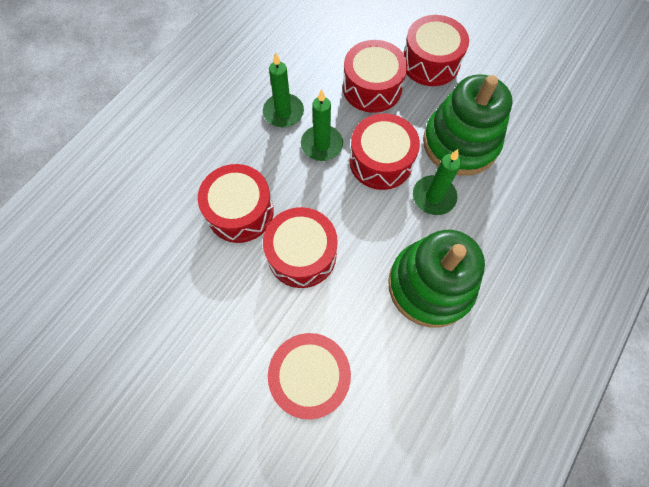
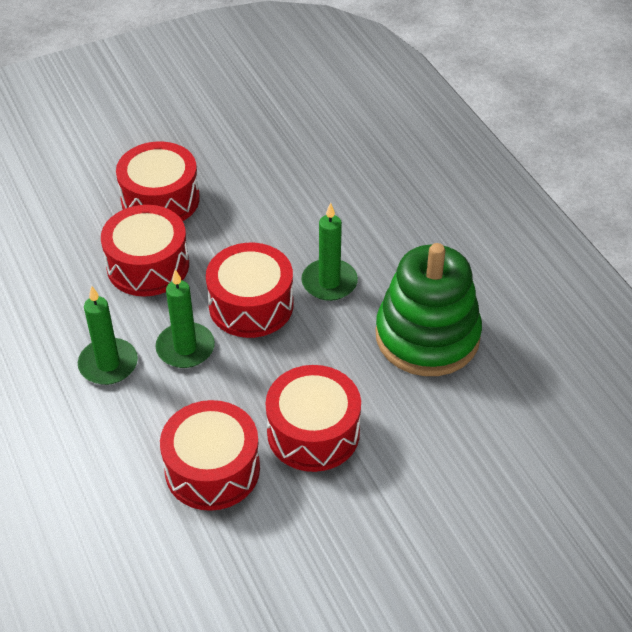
camera: 60 degrees left, 20 degrees down
(310, 378) = (463, 491): red drum -> none
(460, 143) = (283, 228): green stacking toy -> none

